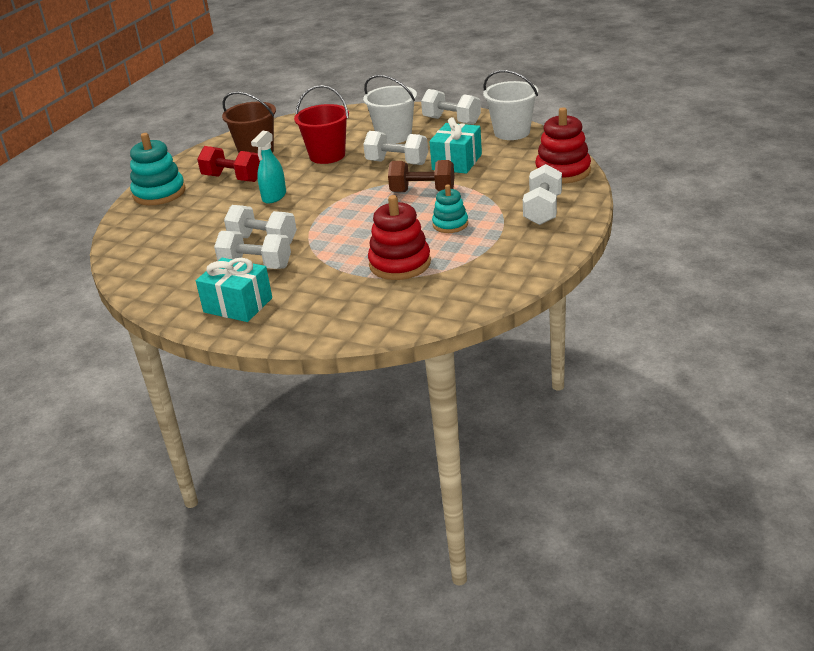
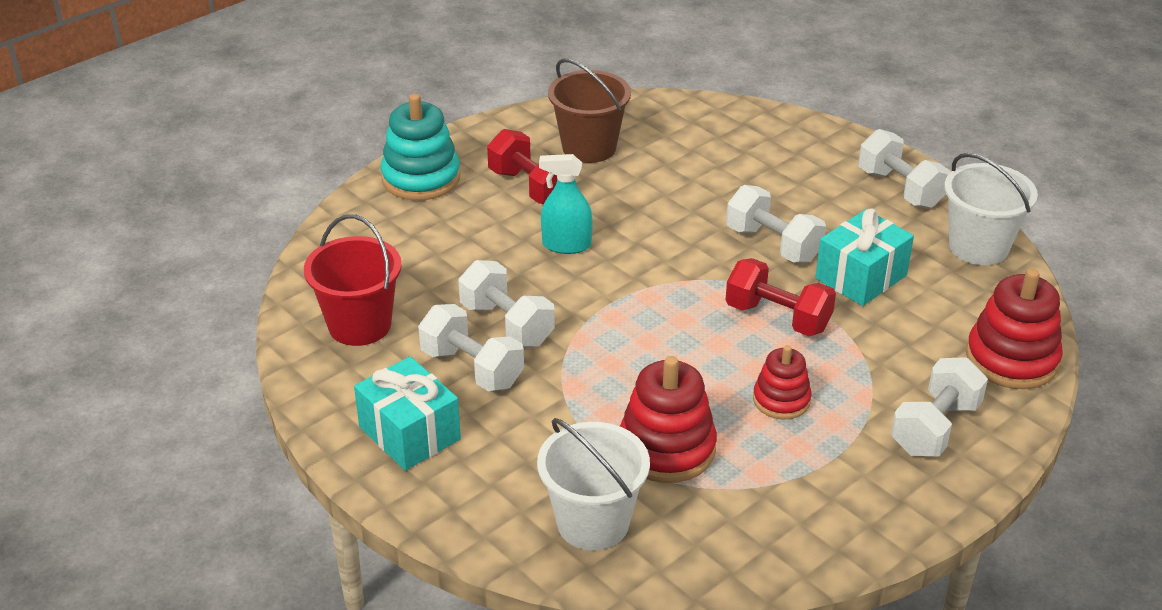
camera: 20 degrees right, 5 degrees up
(274, 197) = (566, 245): turquoise spray bottle -> turquoise spray bottle turned 45 degrees clockwise
(327, 155) = (682, 192): red bucket -> red bucket (359, 325)
(394, 136) = (798, 188): white bucket -> white bucket (593, 523)
(422, 192) = (777, 318): brown dumbbell -> red dumbbell
(450, 224) = (781, 400): turquoise stacking toy -> red stacking toy

